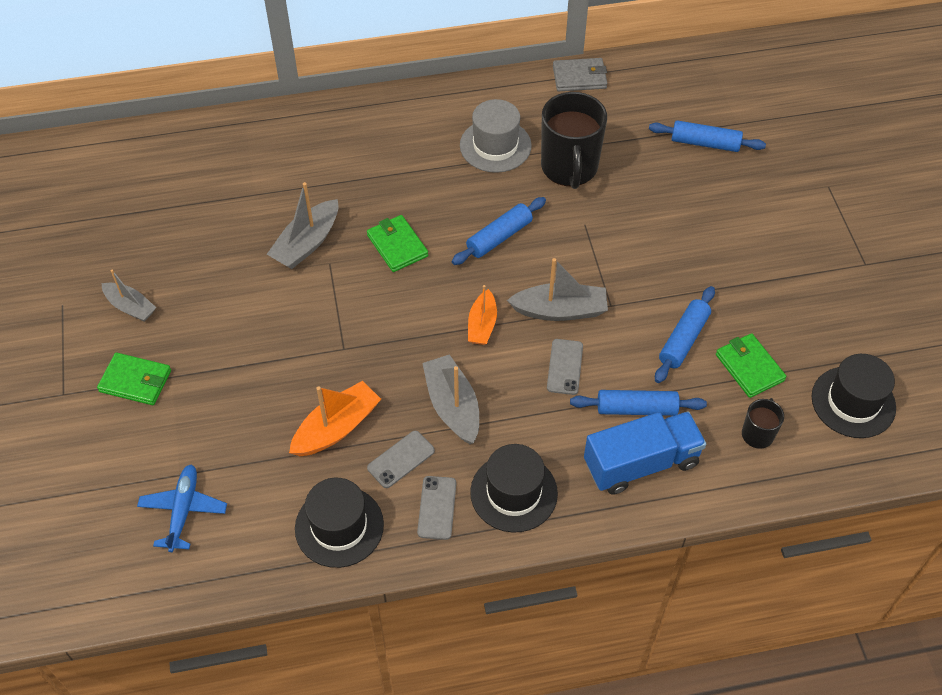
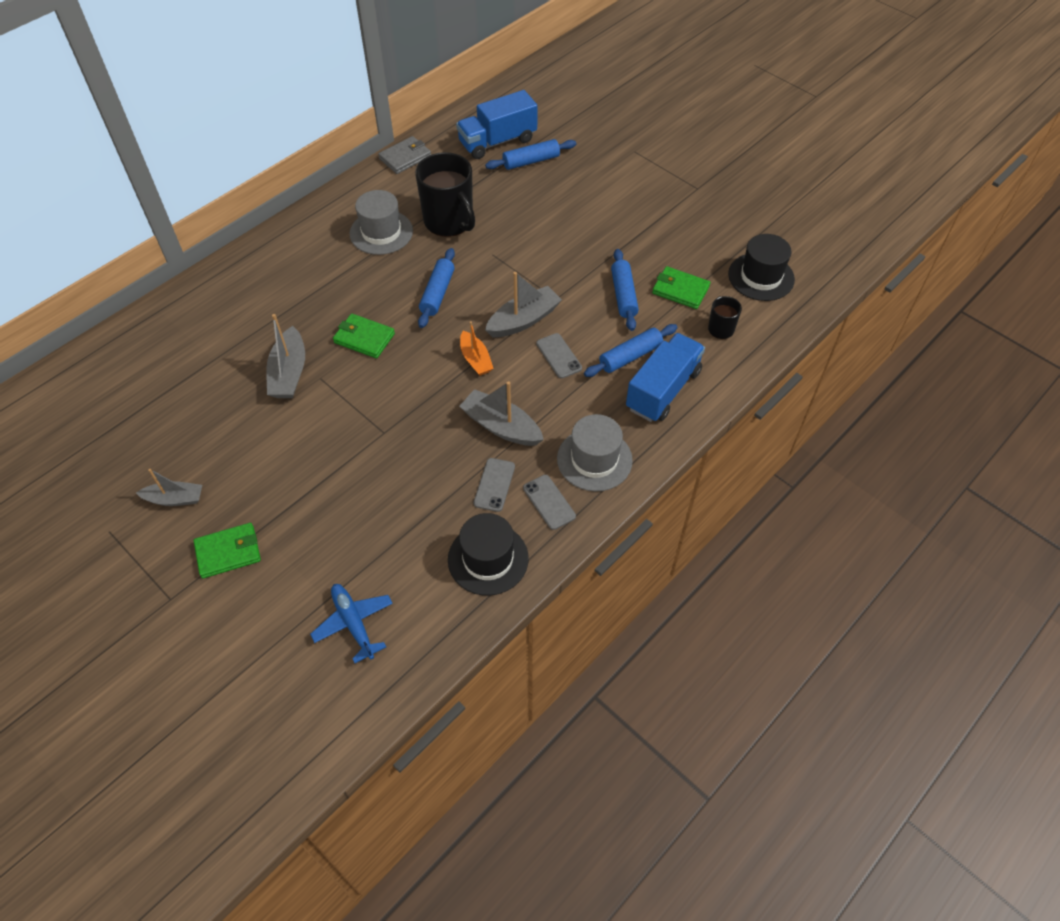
camera: 35 degrees left, 0 degrees up
(336, 428) = (426, 491): orange boat -> none
(514, 492) = (594, 459): black hat -> grey hat
(687, 104) = (497, 141): none -> blue truck

